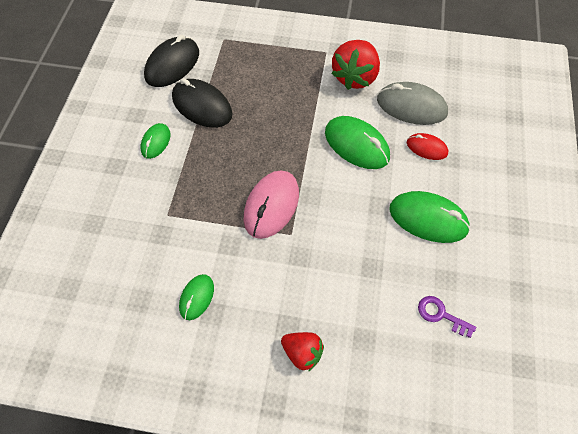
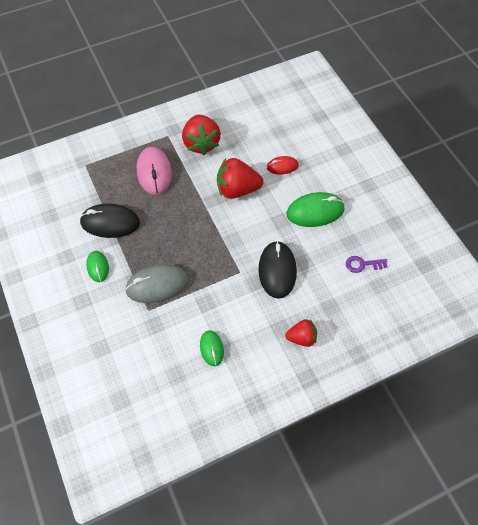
camera: 35 degrees left, 0 degrees up
(172, 65) = (62, 205): black mouse -> black mouse (277, 270)
(271, 206) = (213, 262): pink mouse -> pink mouse (154, 172)
(356, 145) = (237, 189): green mouse -> red strawberry
(411, 106) = (253, 144): grey mouse -> grey mouse (157, 285)

